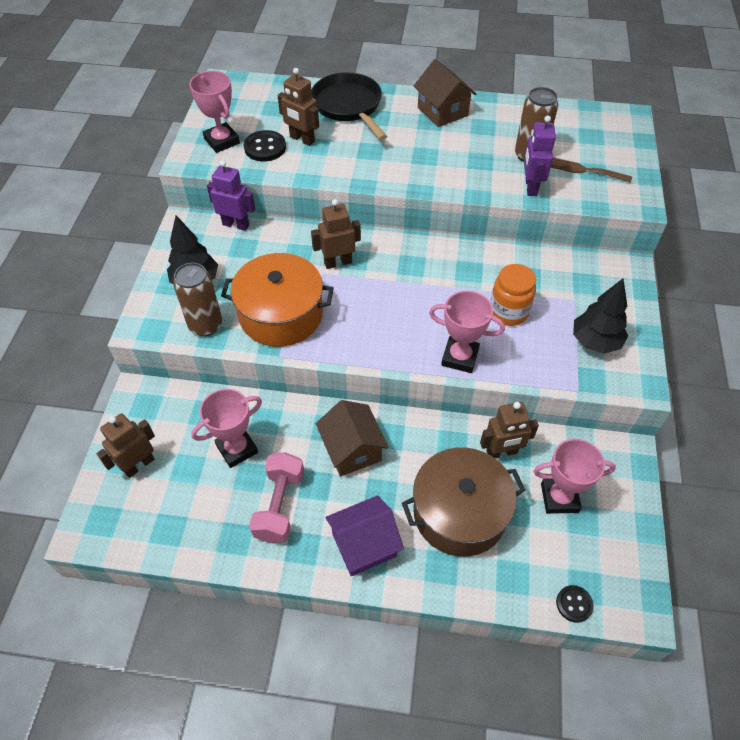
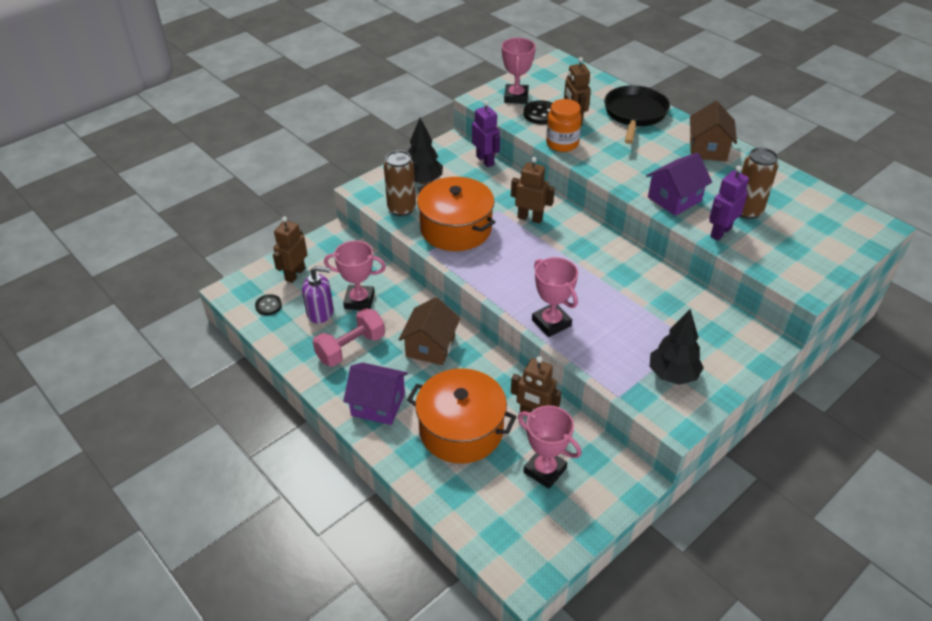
camera: 40 degrees right, 10 degrees down
(139, 465) = (295, 274): brown robot -> brown robot turned 60 degrees counterclockwise
(209, 488) = (320, 312): none -> purple soap dispenser
(459, 513) = (461, 430): brown pot -> orange pot
(465, 175) = (674, 199): none -> purple house
(508, 312) = (623, 316): orange jar -> orange jar (562, 144)
(574, 604) = (479, 538): black button -> black button (268, 305)
(586, 170) = (786, 245): brown fork -> none

